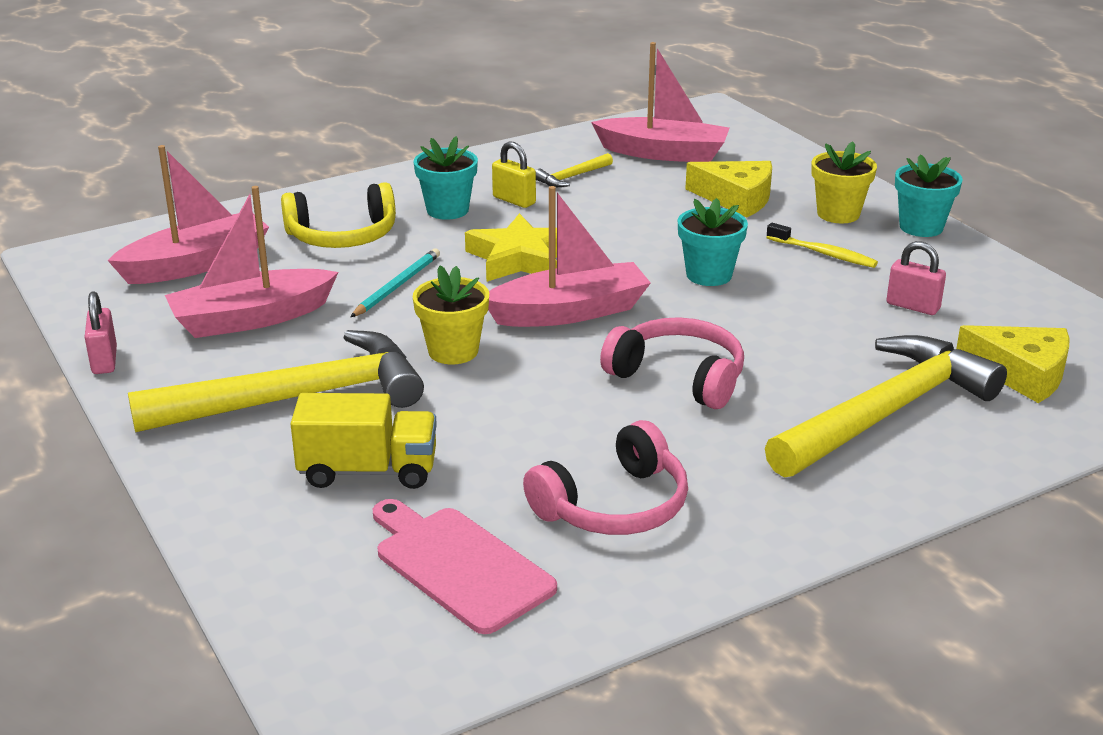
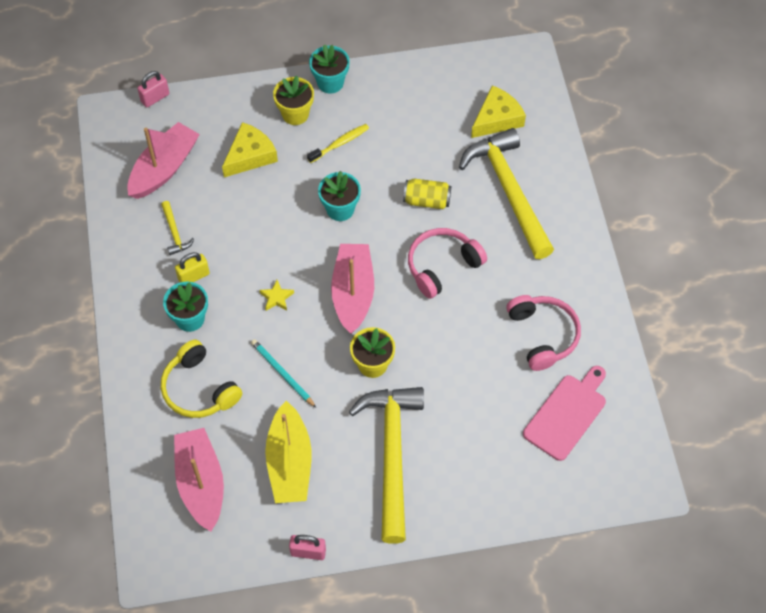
camera: 70 degrees left, 30 degrees up
(252, 318) = (289, 462): pink boat -> yellow boat
(342, 236) = (199, 389): yellow headphones -> yellow headphones turned 135 degrees clockwise
(368, 471) = (475, 435): yellow truck -> none
(459, 566) = (566, 414): pink cutting board -> pink cutting board turned 150 degrees clockwise
(520, 258) = (276, 298): yellow star -> yellow star, size x0.48
(791, 340) = (427, 201): none -> yellow can
(913, 306) = (415, 131): pink padlock -> pink padlock (155, 98)

